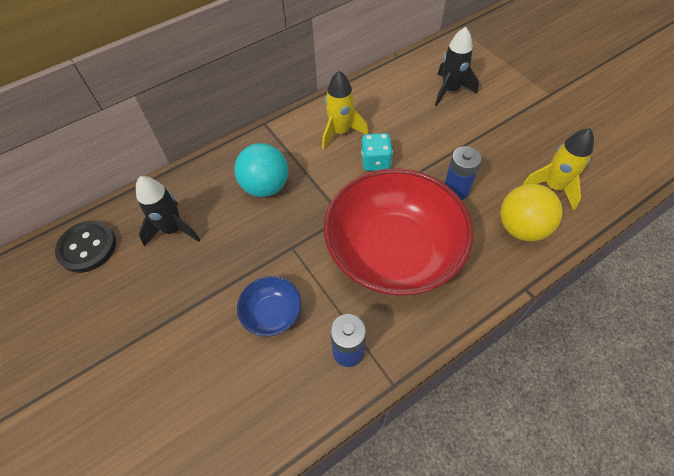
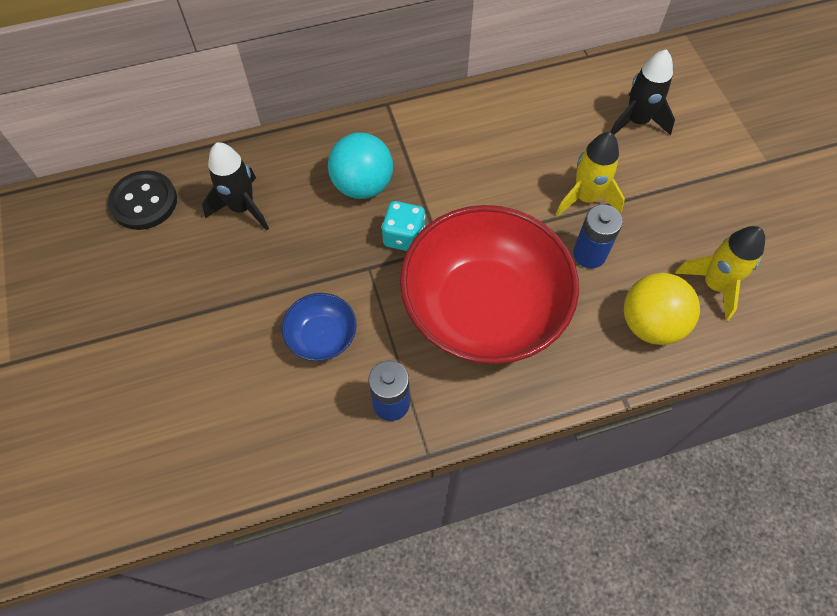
camera: 15 degrees right, 5 degrees up
(340, 132) = (476, 140): yellow rocket -> yellow rocket (585, 198)
(375, 161) = (504, 190): turquoise dice -> turquoise dice (404, 237)

